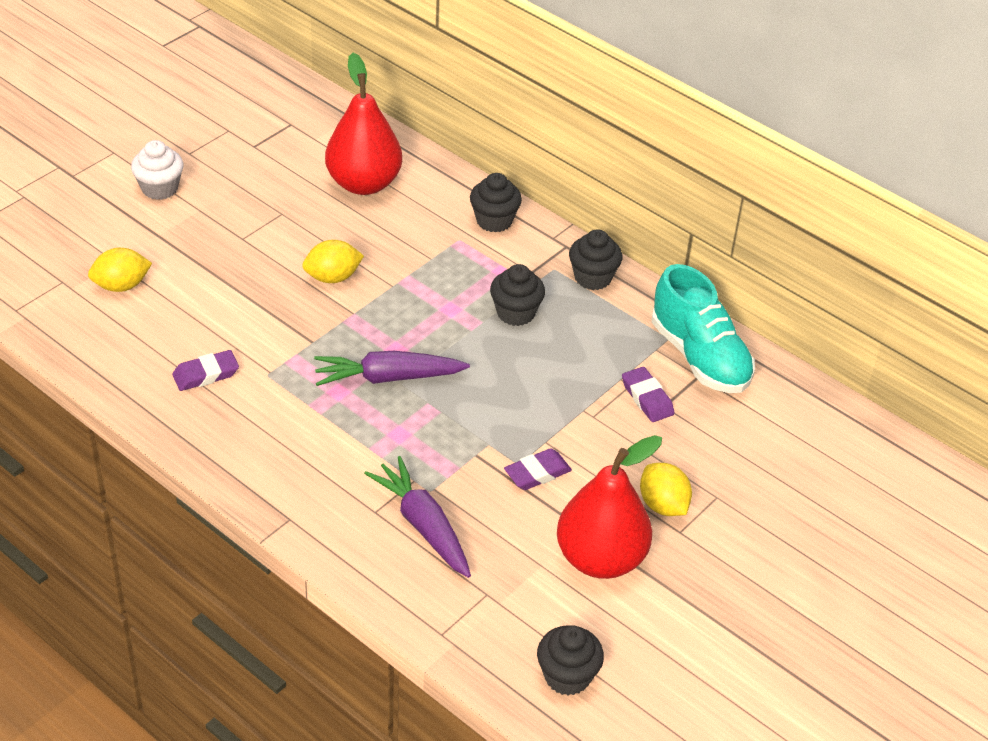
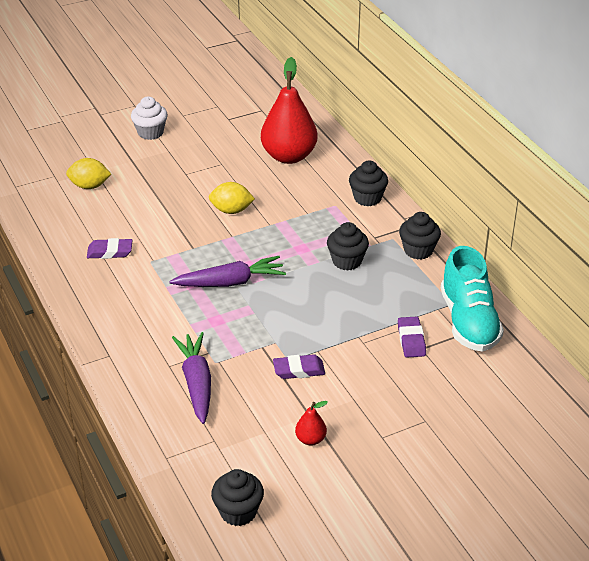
camera: 25 degrees right, 5 degrees down
(388, 378) = (230, 282): purple carrot -> purple carrot turned 150 degrees clockwise
(600, 559) = (310, 439): red pear -> red pear, size x0.42
(663, 505) = (380, 415): yellow lemon -> none

